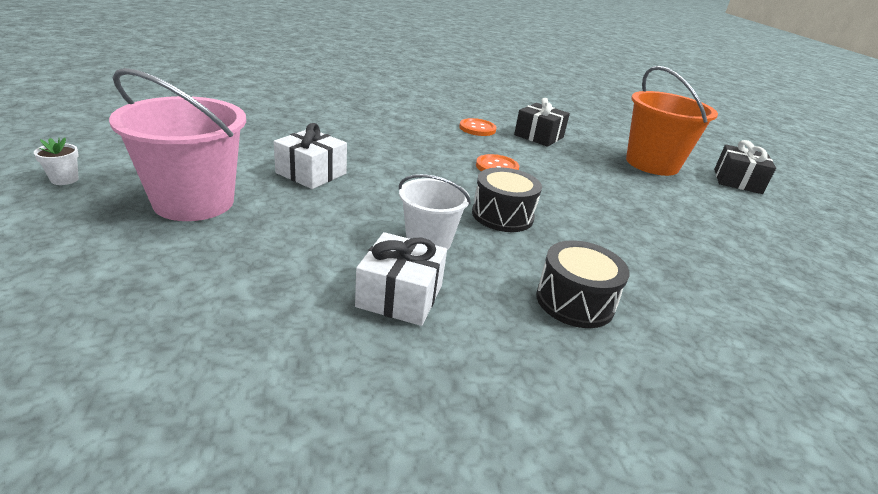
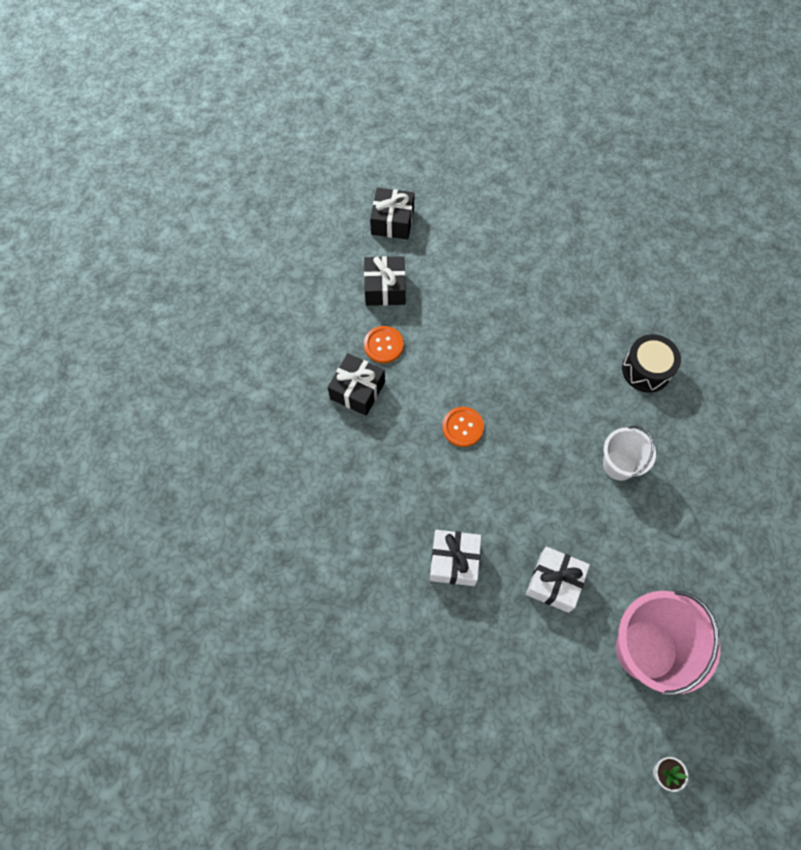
camera: 95 degrees left, 35 degrees up
(400, 296) = (688, 470): white gift -> white gift (454, 561)
(477, 128) = (365, 454): orange button -> orange button (383, 345)
(502, 215) = (555, 417): black drum -> none
(652, 164) = (385, 288): orange bucket -> black gift

